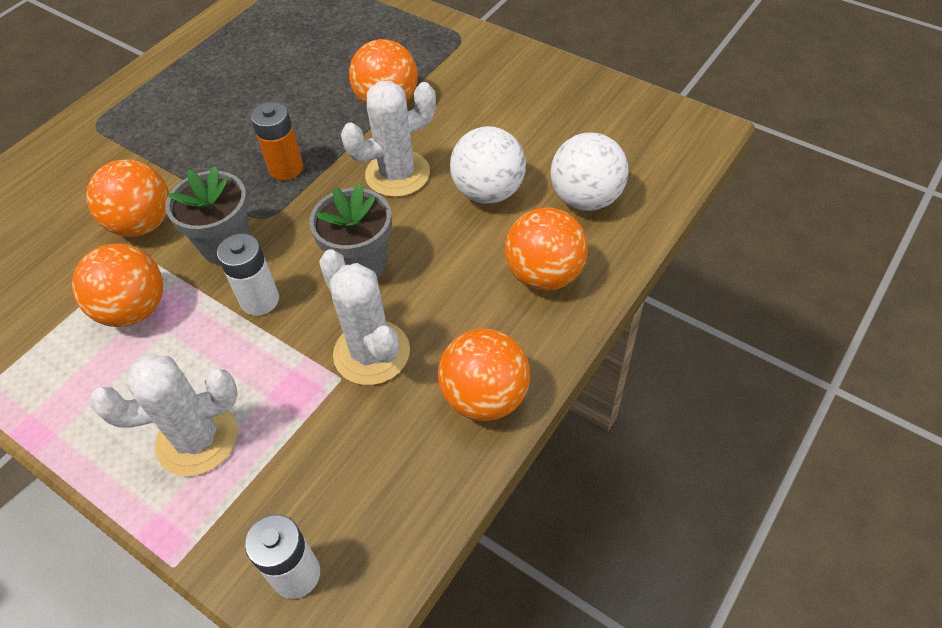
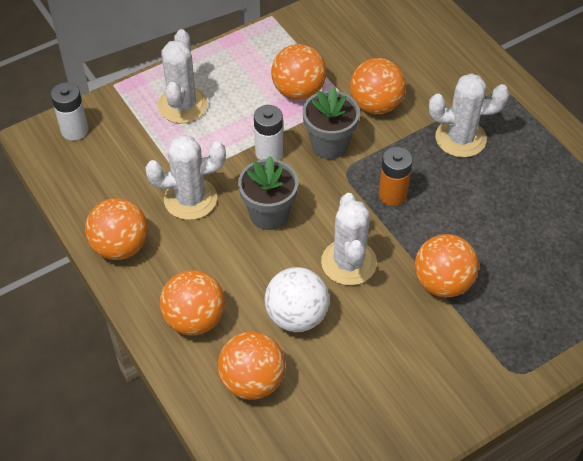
camera: 110 degrees right, 0 degrees up
(180, 138) = (460, 138): none -> white cactus
(586, 198) = (252, 381): white ball -> orange ball

